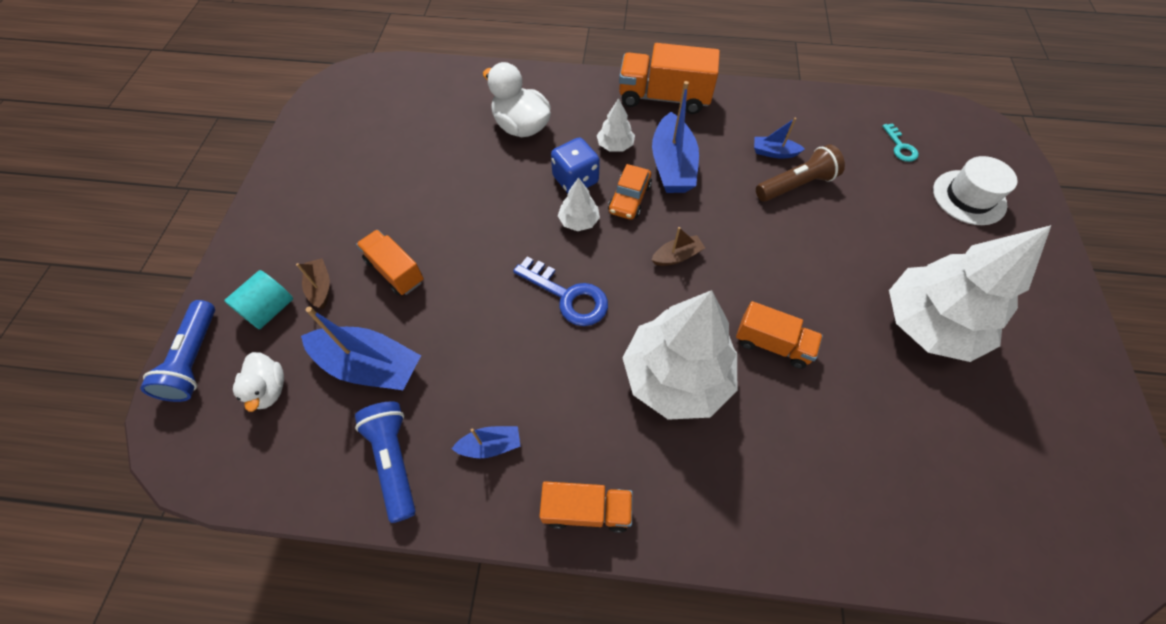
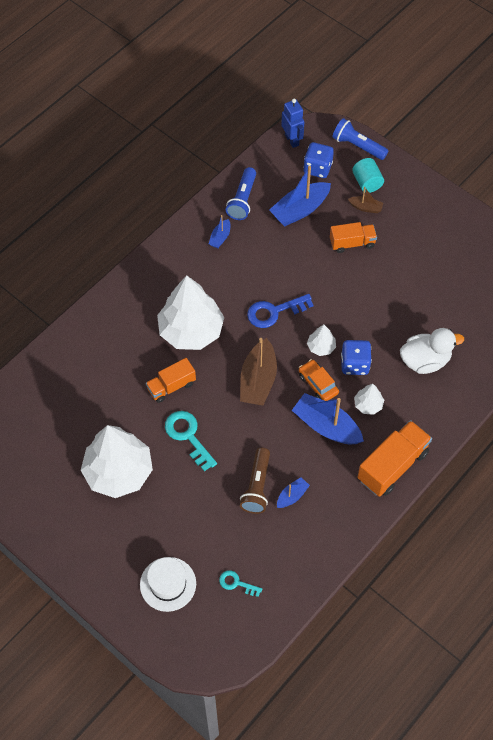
camera: 125 degrees right, 0 degrees up
(217, 465) = (292, 140): none -> blue robot
(269, 389) = (317, 168): white duck -> blue dice
(394, 460) = (243, 200): blue flashlight -> blue flashlight turned 90 degrees clockwise
(586, 510) = (162, 257): orange truck -> none
(677, 256) = (258, 380): brown boat -> brown boat, size x1.96
(812, 282) = (188, 436): none -> turquoise key

